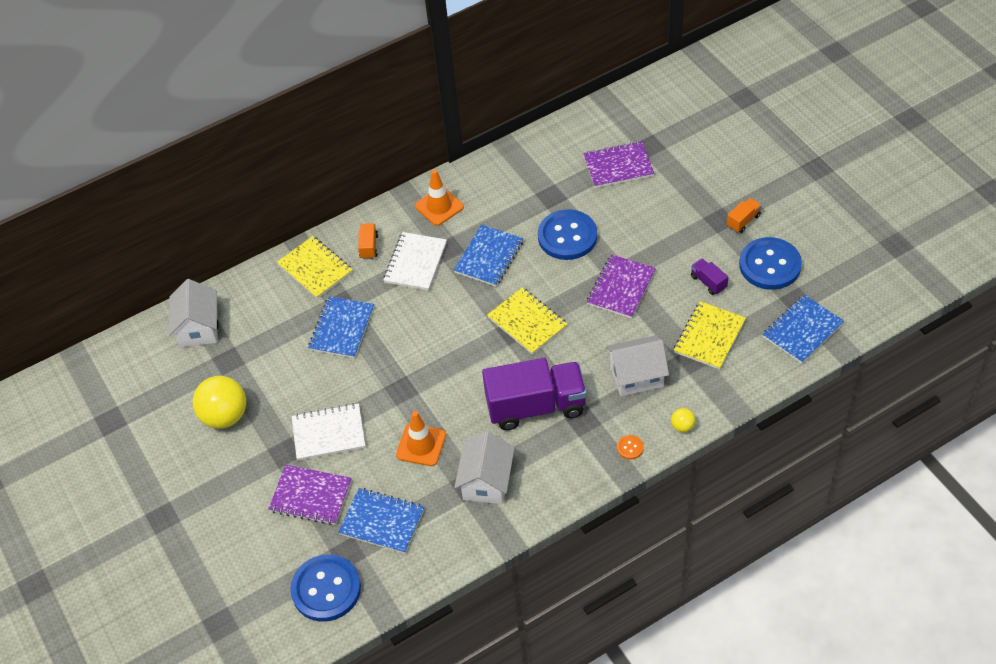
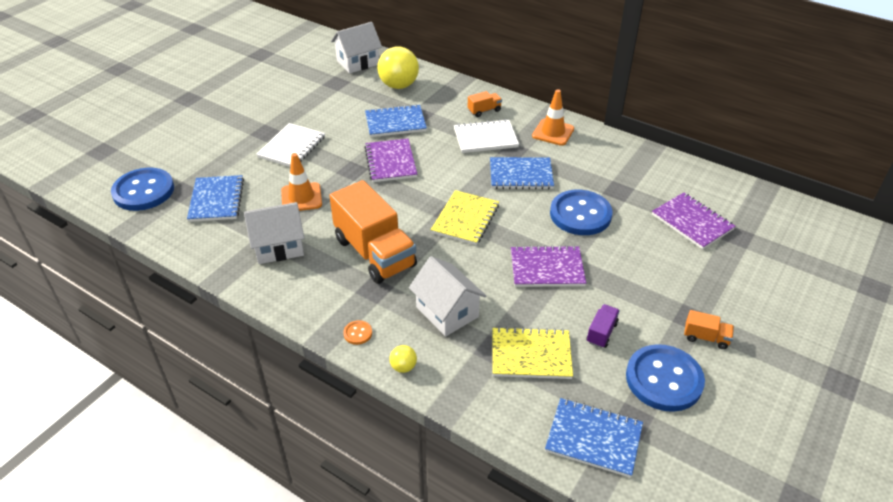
camera: 60 degrees right, 10 degrees down
(225, 416) = (286, 96): yellow ball -> yellow ball (399, 85)
(310, 496) = (229, 157): purple notebook -> purple notebook (390, 162)
(315, 268) = (444, 93): yellow notebook -> none
(328, 433) = (292, 147): white notebook -> white notebook turned 60 degrees clockwise
(536, 406) = (375, 253): purple truck -> orange truck

